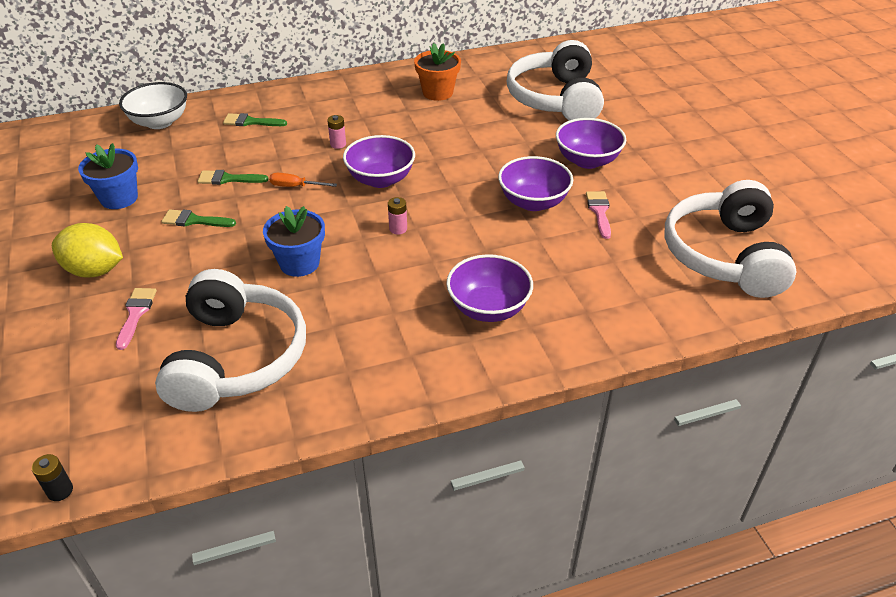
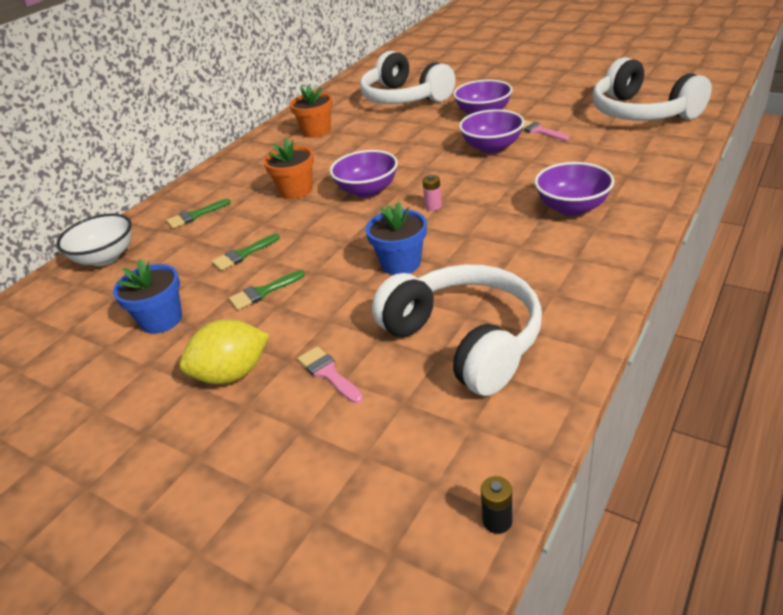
camera: 35 degrees left, 5 degrees down
(295, 186) = (309, 228): orange screwdriver -> none
(338, 144) = (296, 191): pink battery -> orange flower pot

